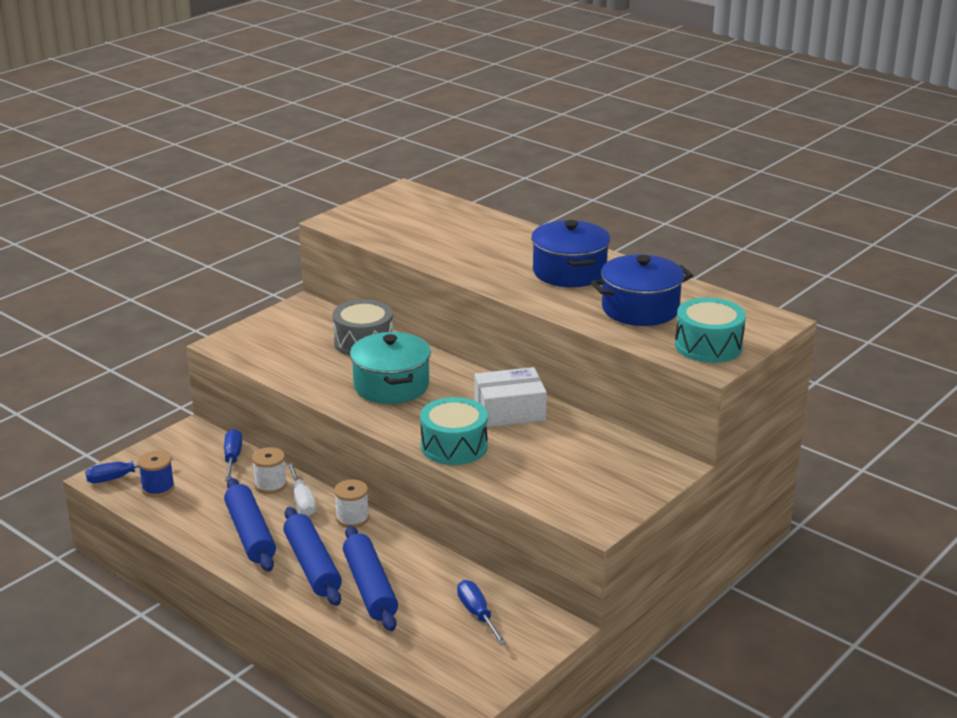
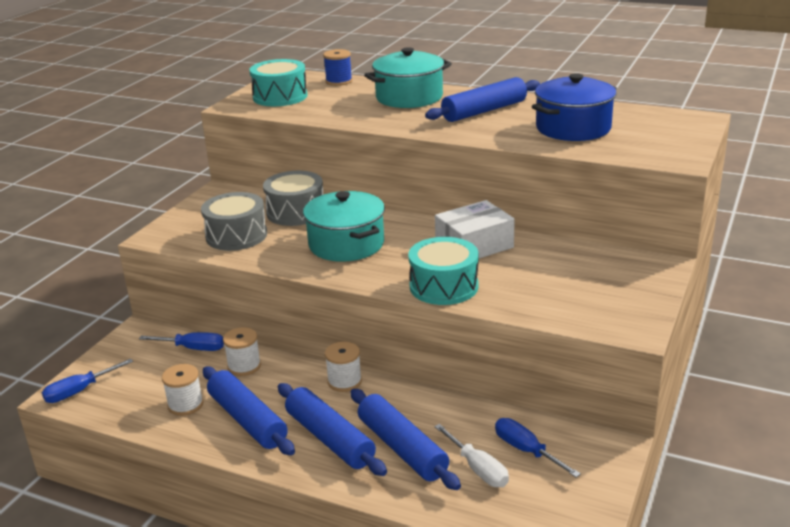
camera: 15 degrees left, 0 degrees up
(158, 488) = (126, 393): blue spool -> blue spool (339, 81)
(204, 509) = (185, 404): none -> white spool
(232, 458) = (192, 348): blue screwdriver -> blue screwdriver turned 120 degrees clockwise
(296, 357) = (236, 235): none -> grey drum
(302, 500) = (284, 375): white screwdriver -> white screwdriver (477, 468)
(508, 241) = (409, 97): none -> turquoise pot
(569, 272) = (484, 111): blue pot -> blue rolling pin
(708, 346) = (661, 146): turquoise drum -> turquoise drum (280, 97)

